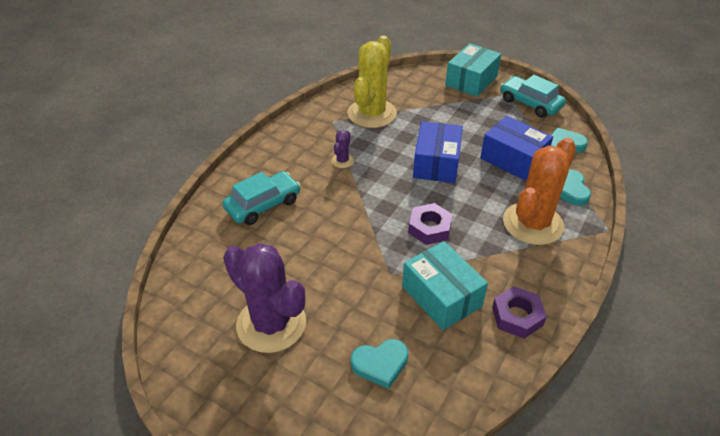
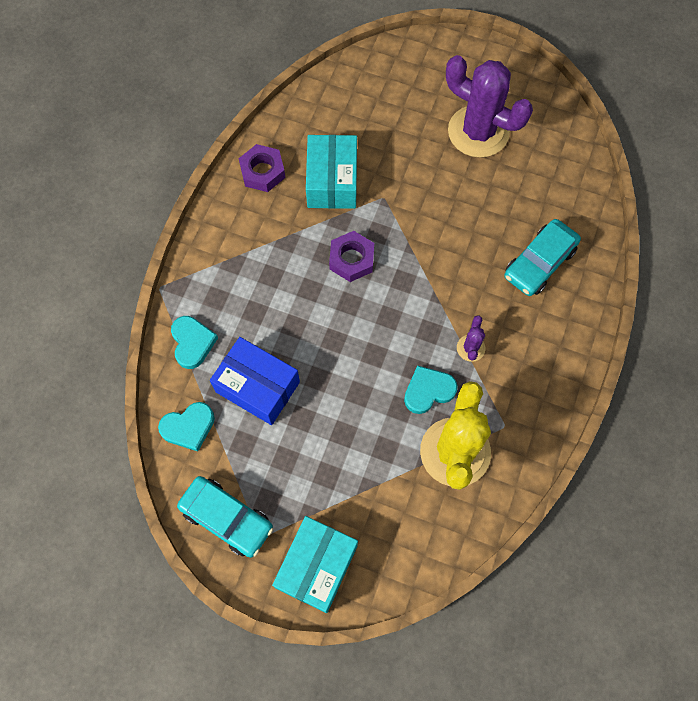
camera: 170 degrees right, 25 degrees up
(380, 364) = (377, 112): turquoise heart -> turquoise heart (428, 391)
(436, 163) = (354, 363): blue box -> none
(441, 296) = (332, 181): turquoise box -> turquoise box turned 45 degrees clockwise
(532, 224) = (240, 283): orange cactus -> none

